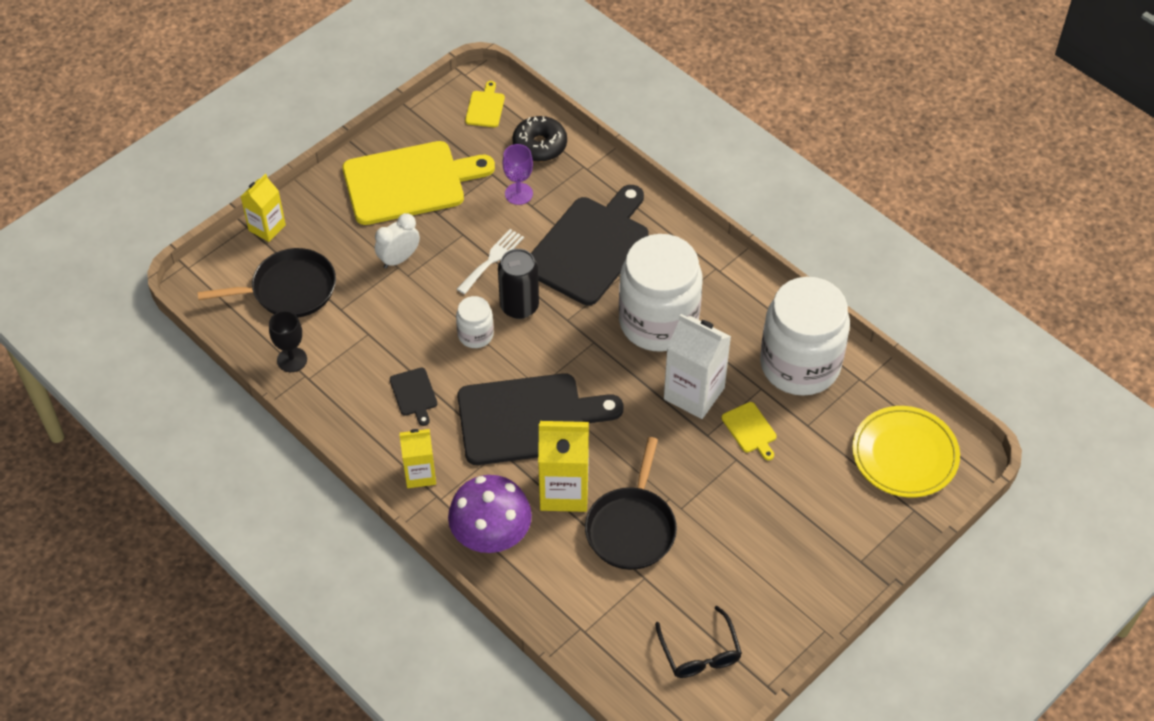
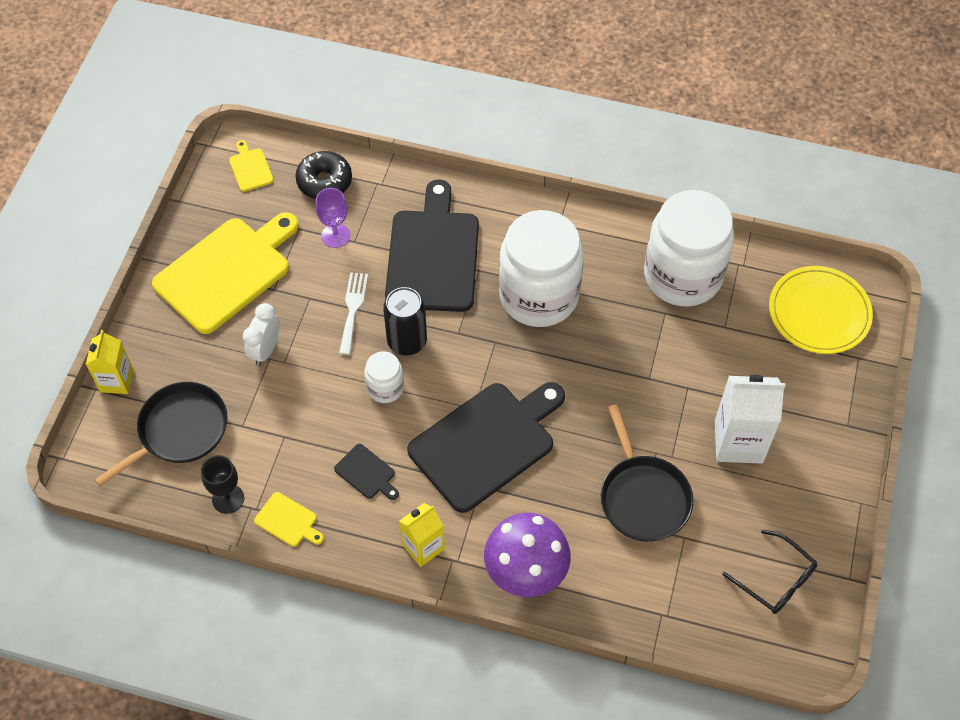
camera: 30 degrees left, 5 degrees up
(564, 491) = (562, 494): yellow carton -> none
(694, 393) = (613, 346): white carton -> white carton (738, 442)
(750, 430) = (681, 355): yellow cutting board -> yellow cutting board (288, 521)

